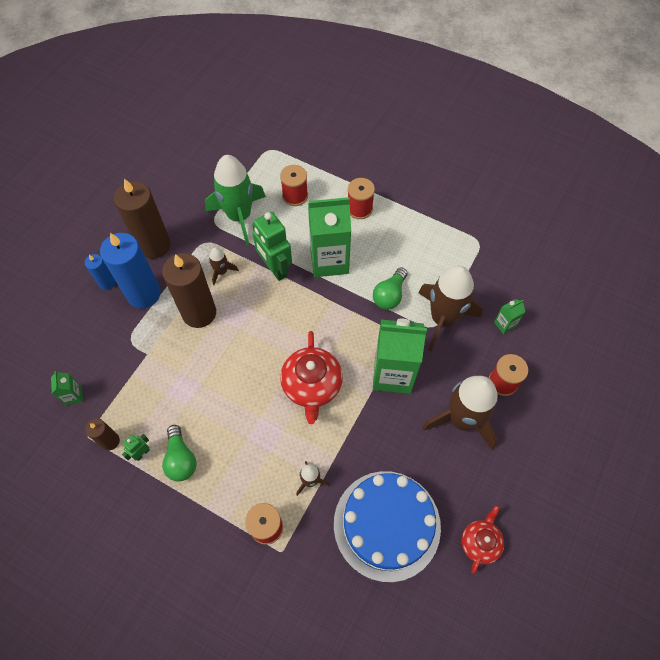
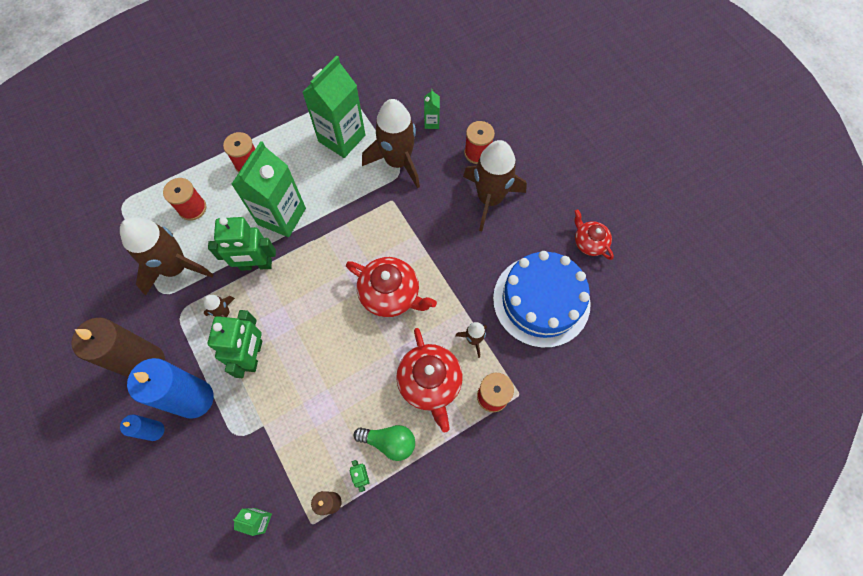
camera: 60 degrees left, 5 degrees up
(199, 313) = (253, 355): brown candle -> green robot
(239, 216) = (176, 267): green rocket -> brown rocket
(249, 464) = (430, 383): none -> red teapot
(389, 295) = (349, 188): green light bulb -> none
(392, 374) = (421, 226): green carton -> green carton (342, 138)

